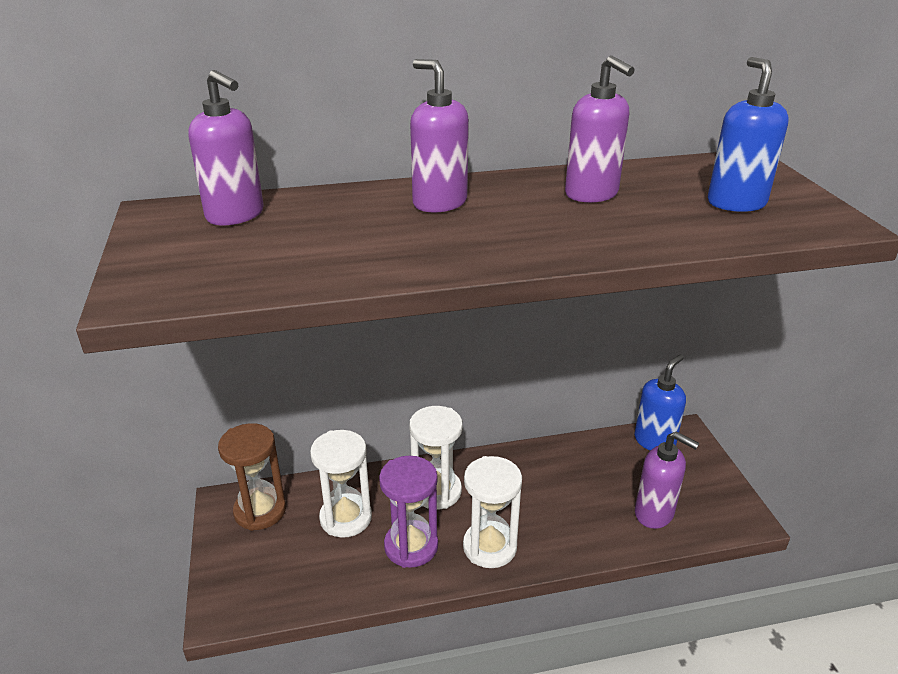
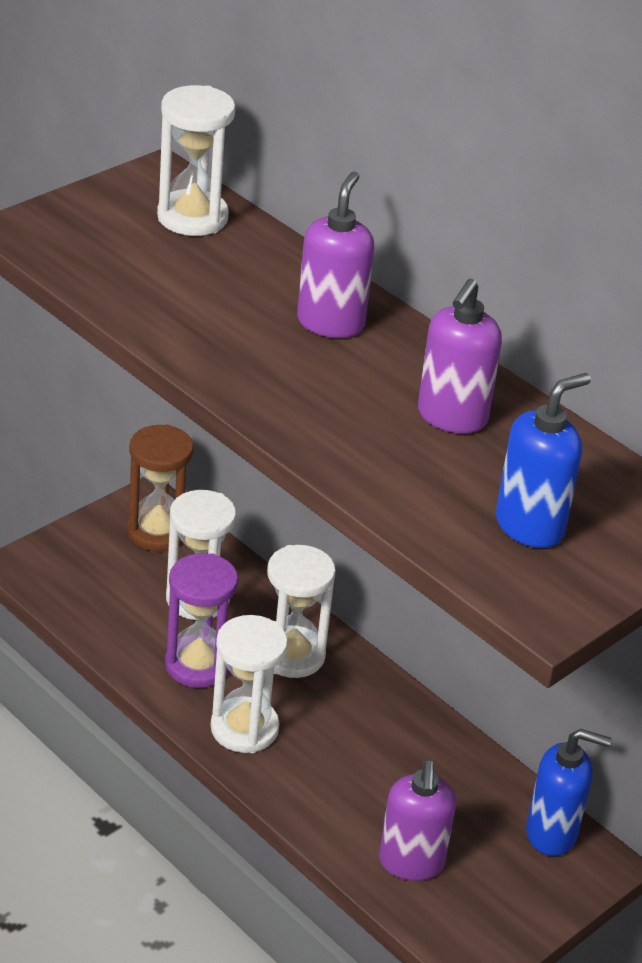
camera: 55 degrees right, 5 degrees up
(235, 215) = (192, 217): purple soap dispenser -> white hourglass

